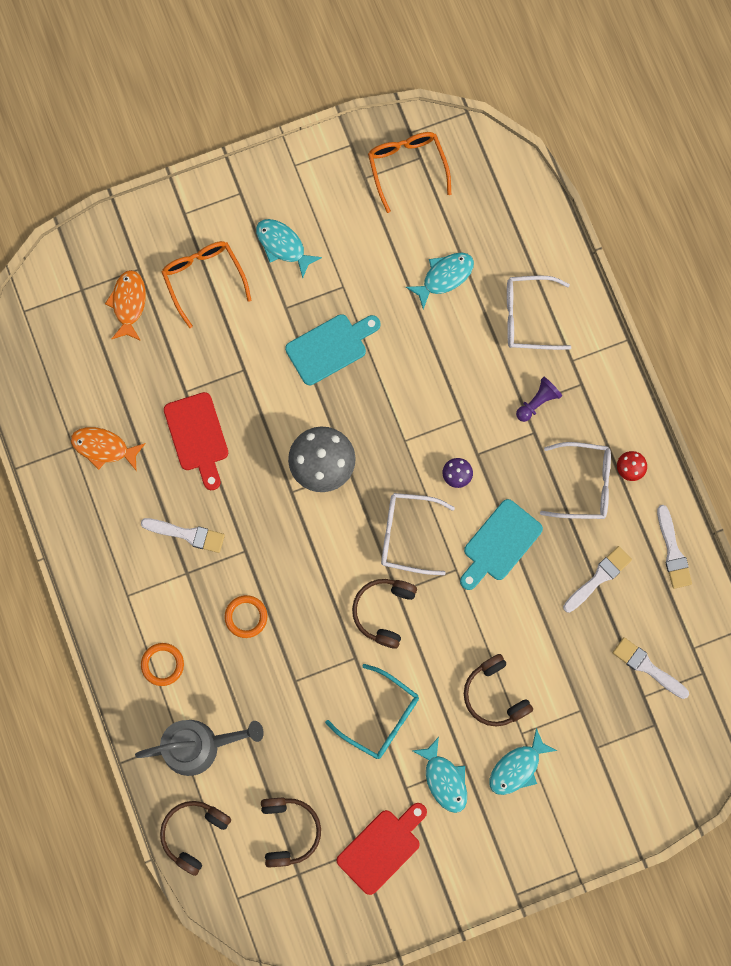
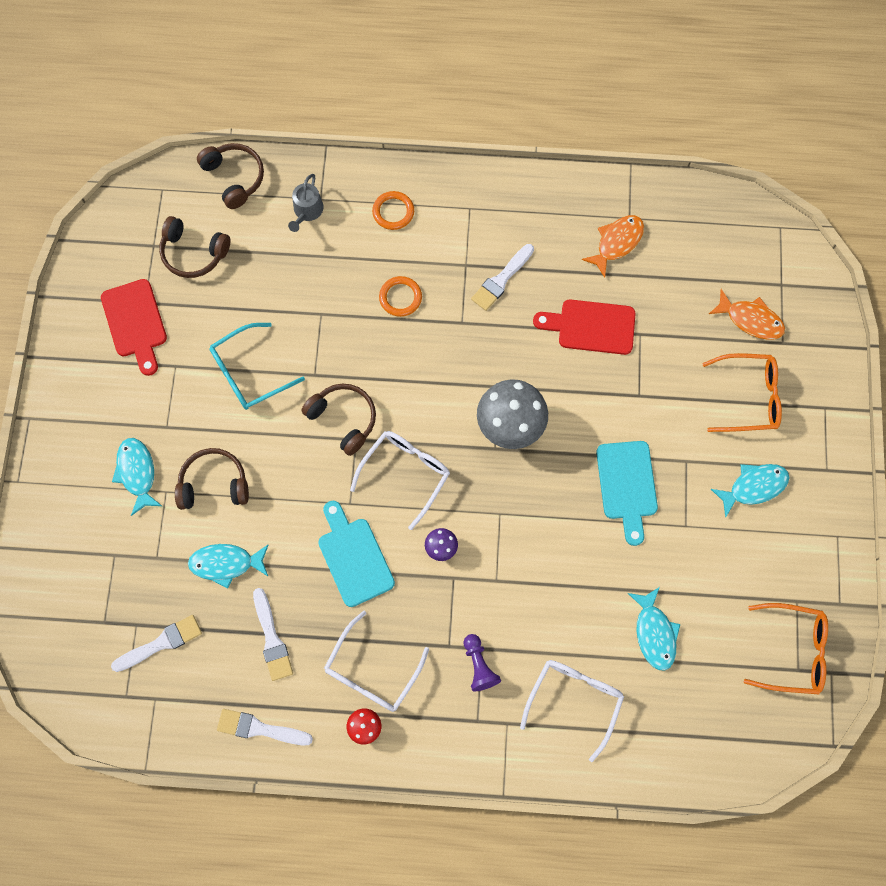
camera: 115 degrees right, 5 degrees down
(198, 746) = (307, 211): grey watering can -> grey watering can, size x0.56
(444, 779) = (163, 403): turquoise fish -> turquoise fish (226, 563)

